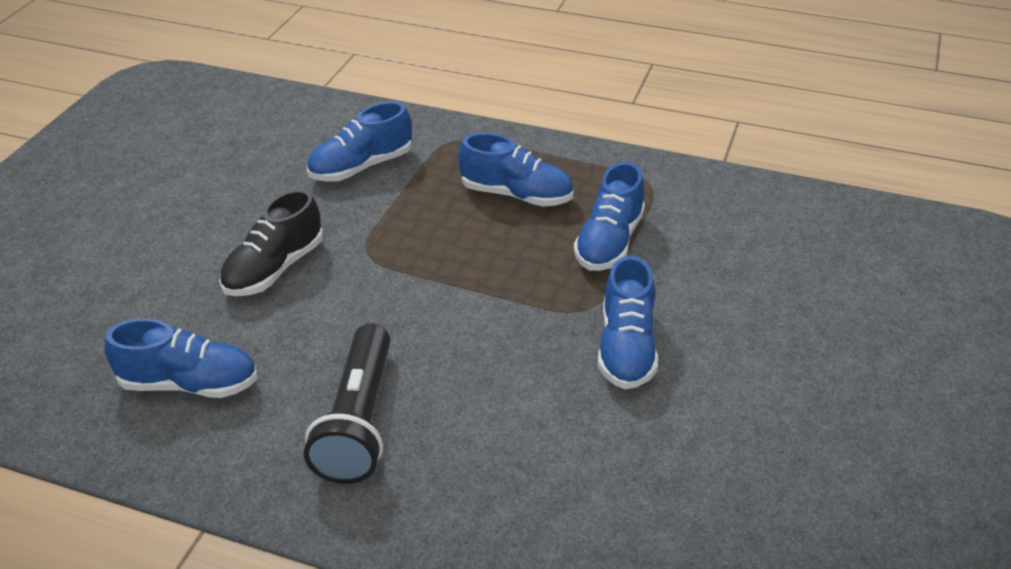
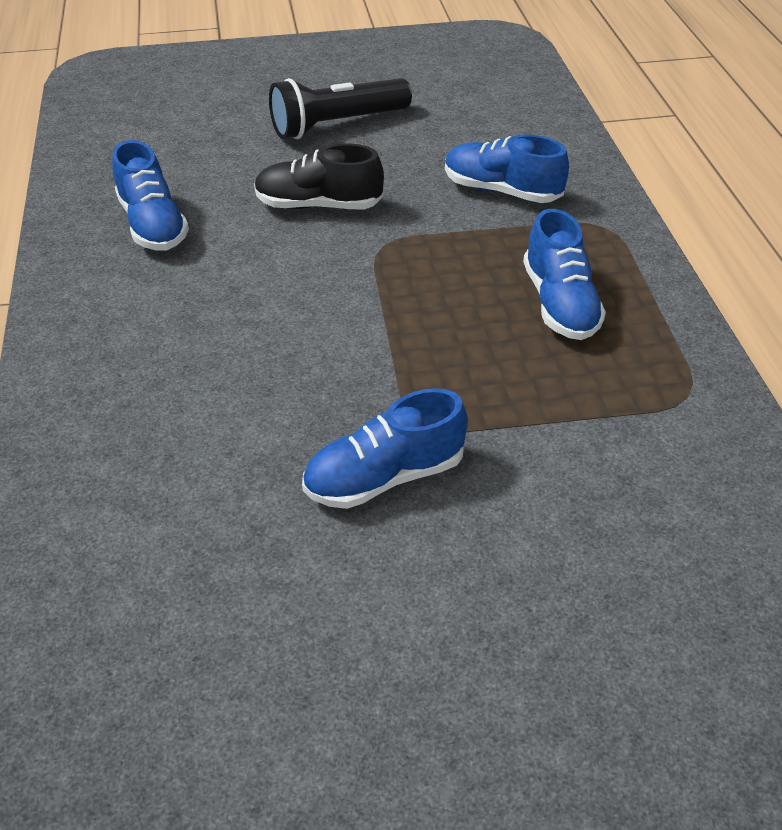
camera: 60 degrees right, 5 degrees up
(358, 421) = (165, 331): black flashlight -> black flashlight (337, 125)
(609, 242) = (547, 401): blue shoe -> none

